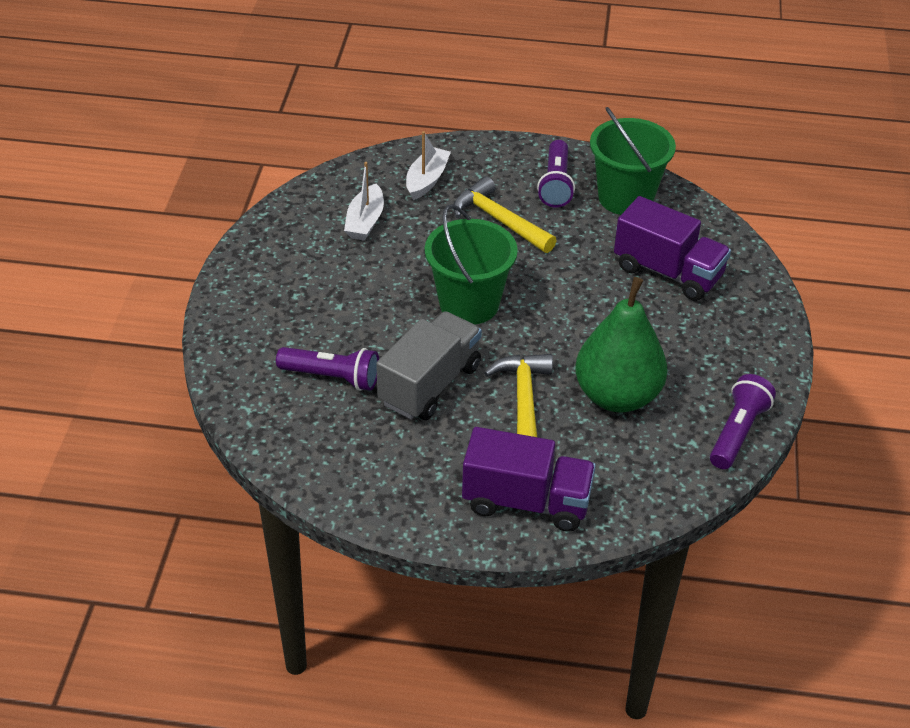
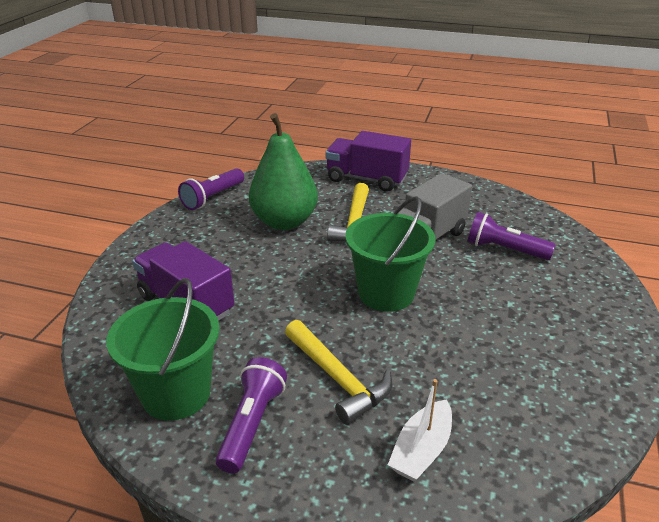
camera: 170 degrees left, 10 degrees down
(365, 221) = (498, 393): white boat -> none

